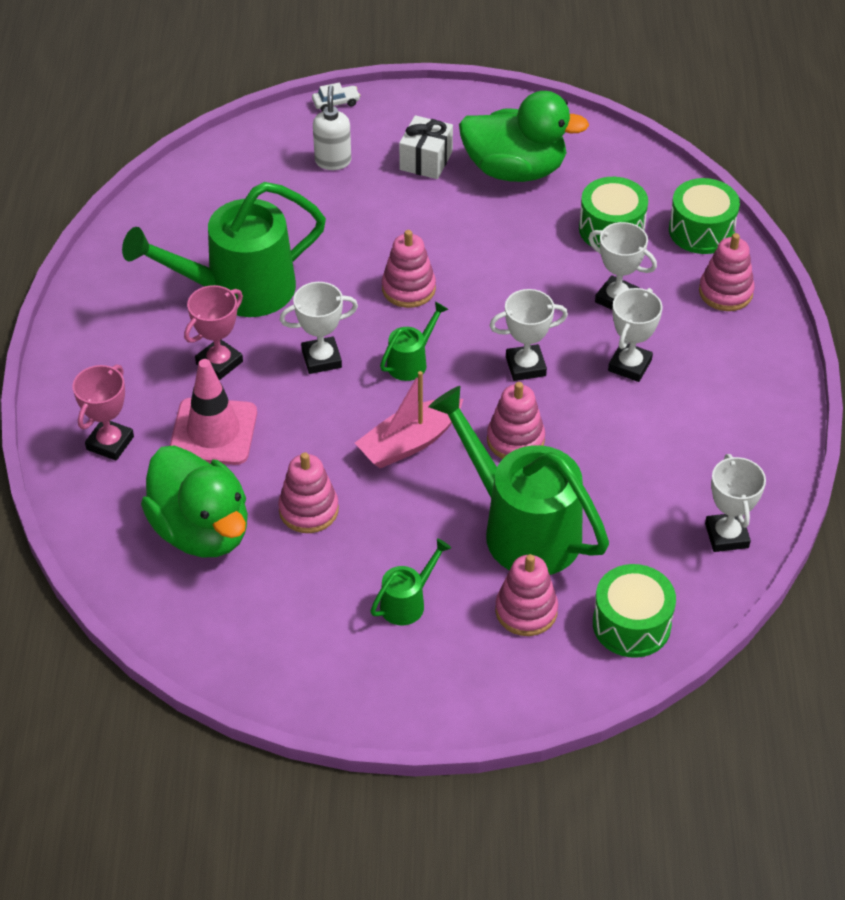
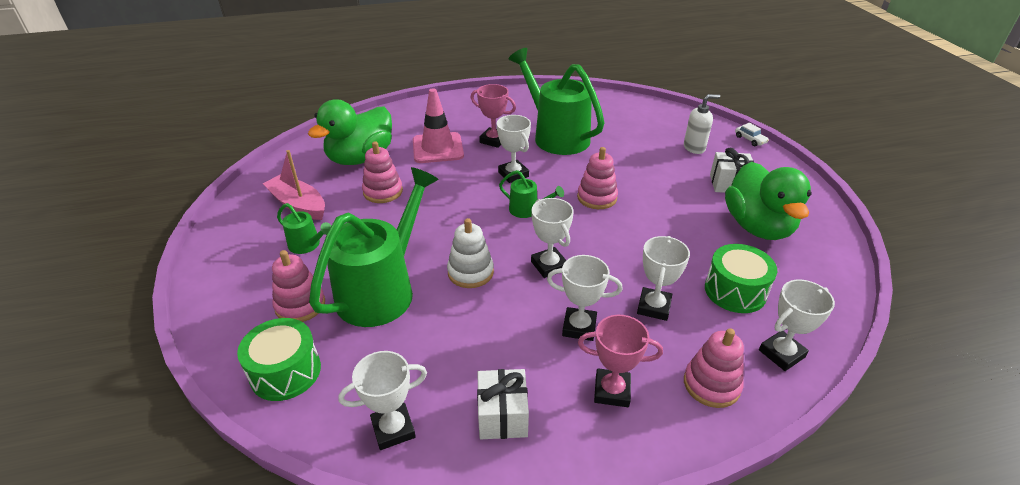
camera: 75 degrees right, 10 degrees down
(110, 443) = (419, 119): pink trophy -> pink trophy (612, 391)
(409, 442) = (452, 222): pink boat -> pink boat (298, 205)
(515, 440) = (470, 272): pink stacking toy -> white stacking toy
(701, 231) = (781, 353): green drum -> white trophy
(728, 450) = (502, 415): none -> white gift

